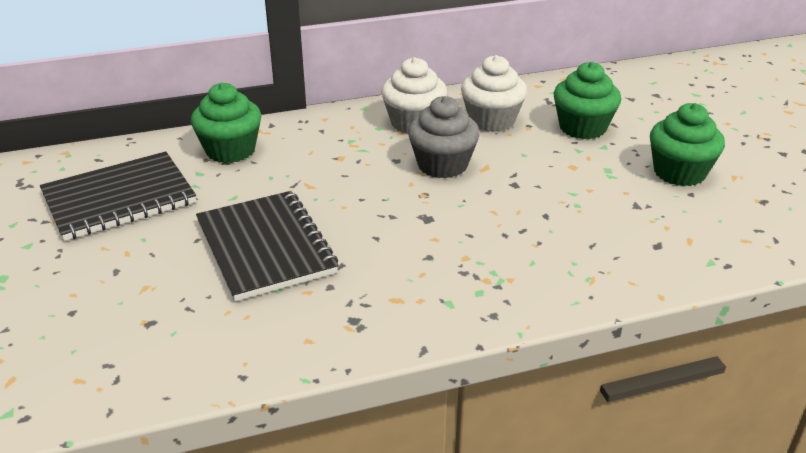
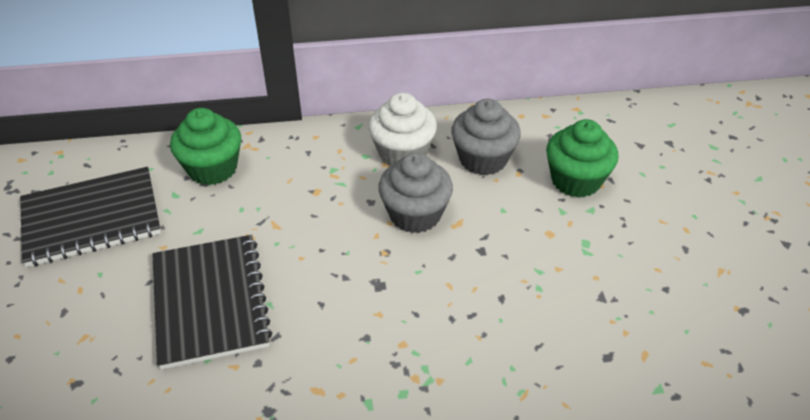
camera: 10 degrees right, 10 degrees up
(491, 120) = (483, 159): white cupcake -> grey cupcake
(679, 172) = (662, 257): green cupcake -> none

